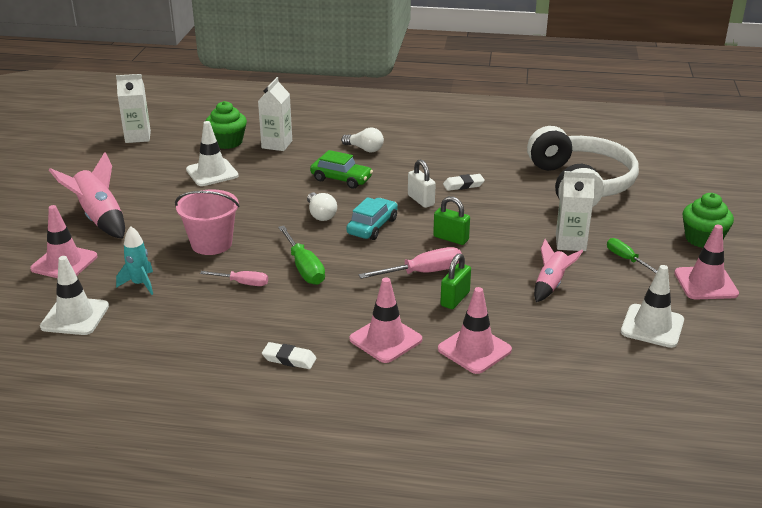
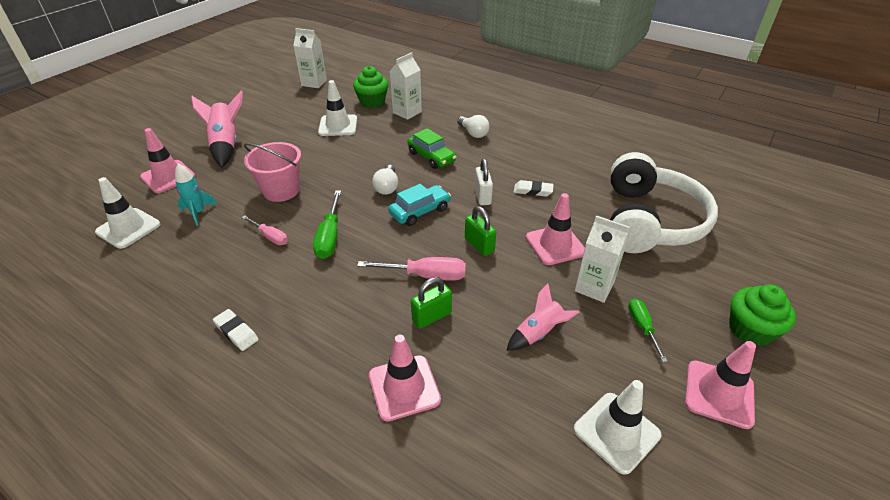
camera: 25 degrees right, 10 degrees up
(385, 339) = (333, 342): pink traffic cone -> pink traffic cone (555, 245)

